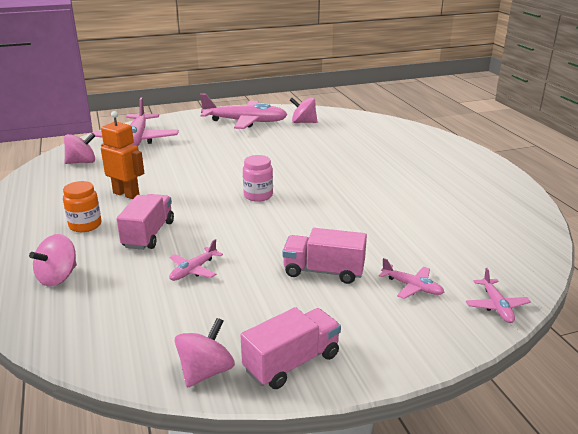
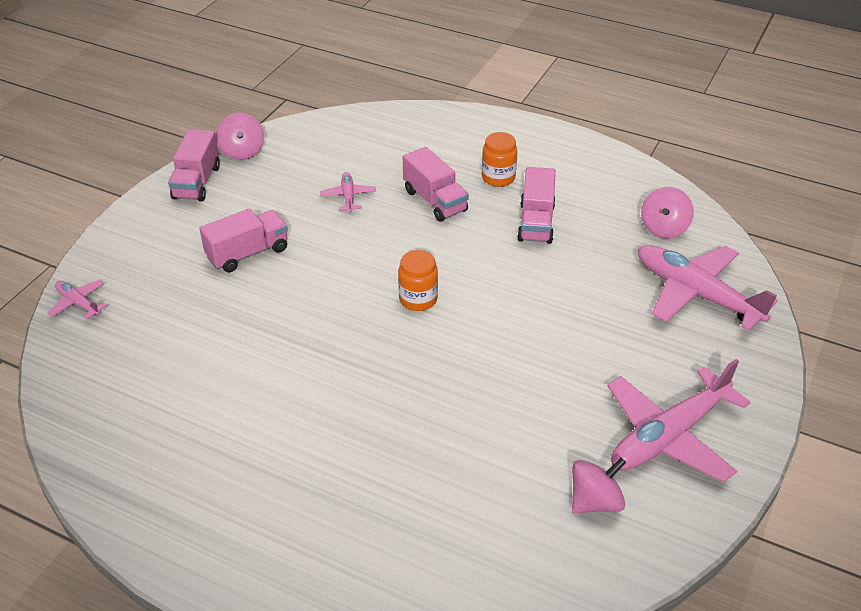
camera: 135 degrees right, 15 degrees up
(58, 277) = (428, 140): pink spinning top -> none
(126, 194) = (536, 222): orange robot -> pink truck
(258, 196) = (418, 299): pink jar -> orange jar
(412, 286) = (161, 281): pink plane -> none

